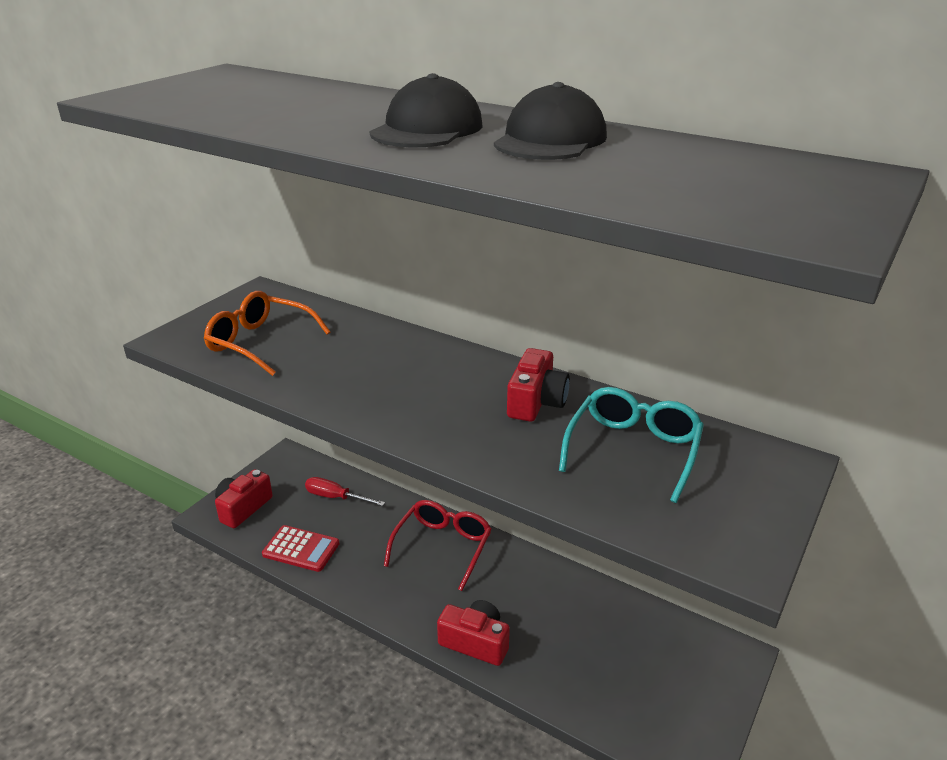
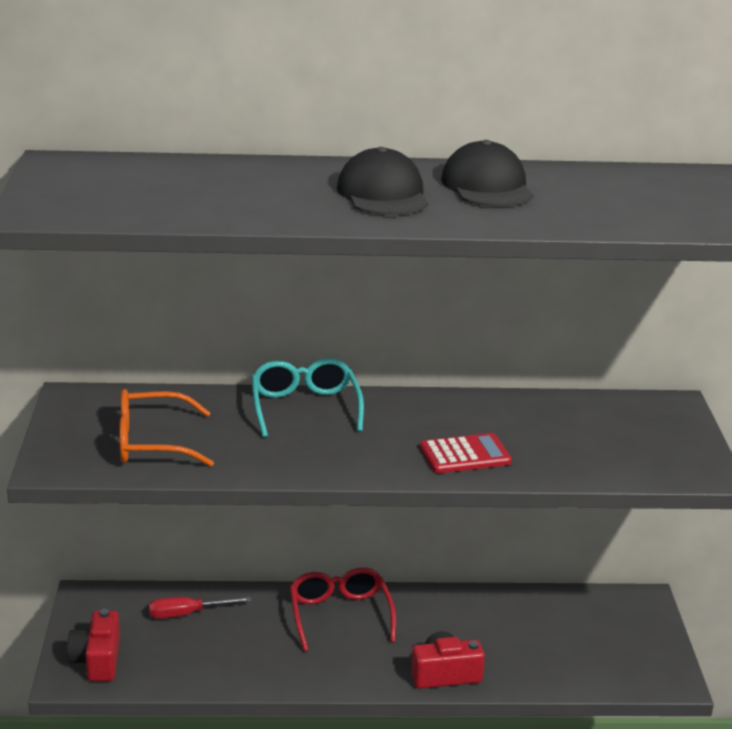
camera: 35 degrees left, 5 degrees down
(301, 549) = (205, 670): red calculator -> red calculator (465, 455)
(536, 402) = (461, 417): red camera -> none
(633, 450) = (569, 429): turquoise glasses -> turquoise glasses (305, 408)

